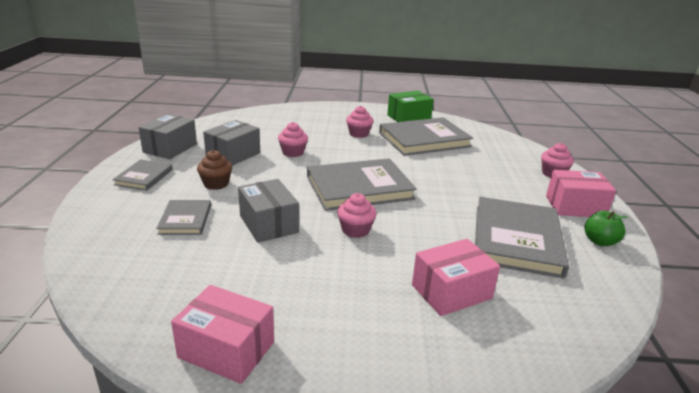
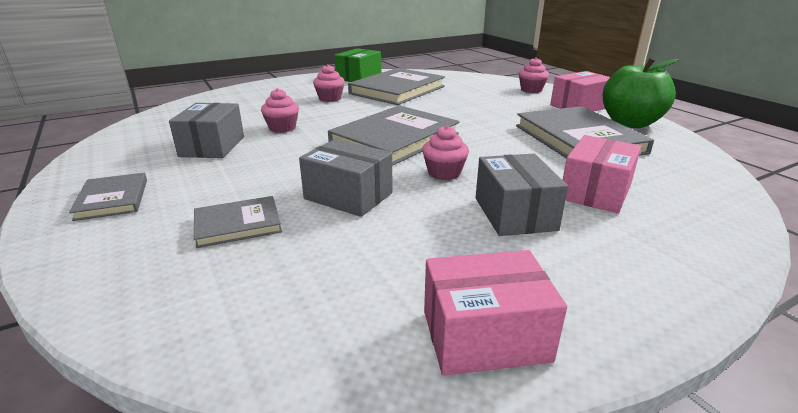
camera: 30 degrees left, 0 degrees up
(170, 148) = (113, 160): grey box -> grey box (515, 214)
(185, 219) = (238, 224): grey book -> grey book turned 75 degrees counterclockwise
(216, 184) = (229, 178): brown cupcake -> none
(599, 241) = (630, 123): green apple -> green apple, size x1.90

